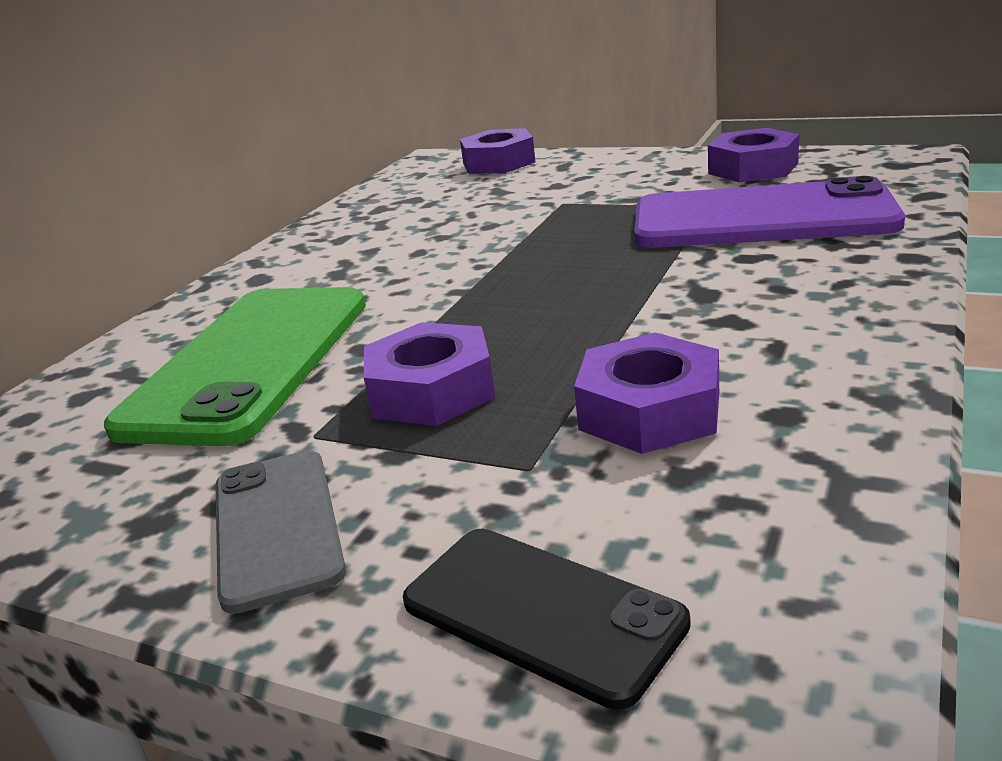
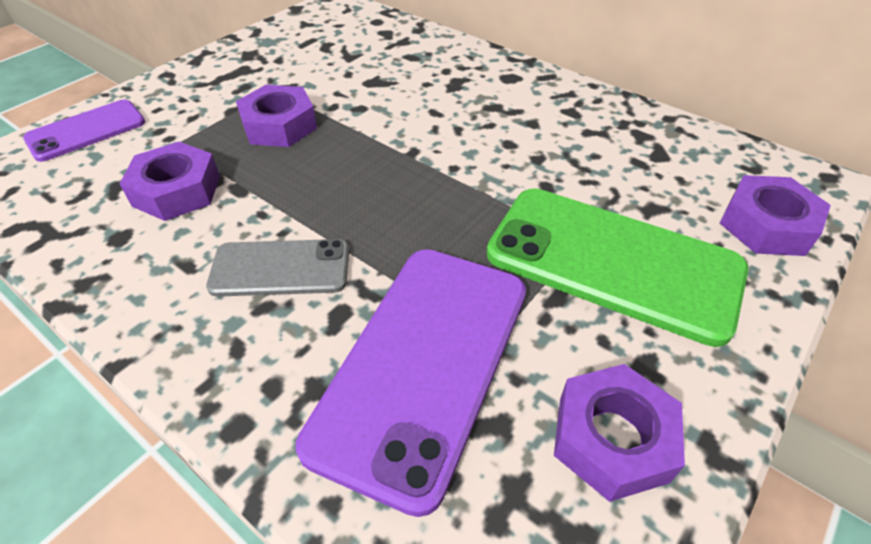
camera: 100 degrees right, 20 degrees up
(250, 362) = (375, 74): green phone -> green phone (613, 262)
(277, 527) = (210, 80): grey phone -> grey phone (280, 268)
(541, 612) = (86, 131): black phone -> purple phone

